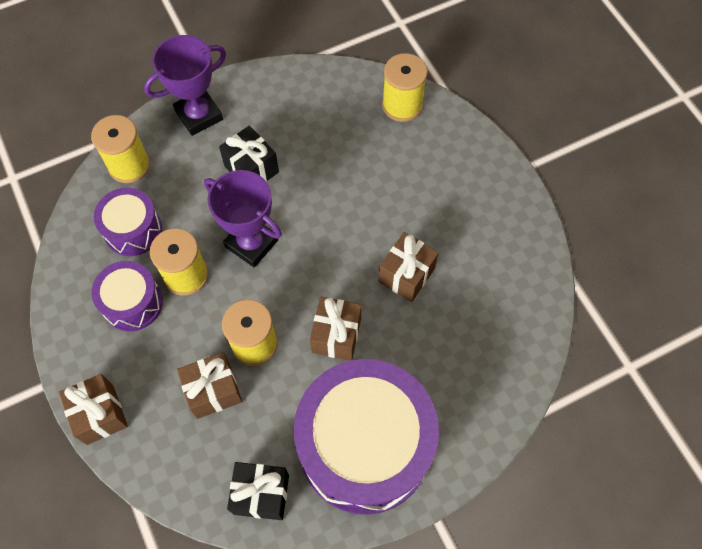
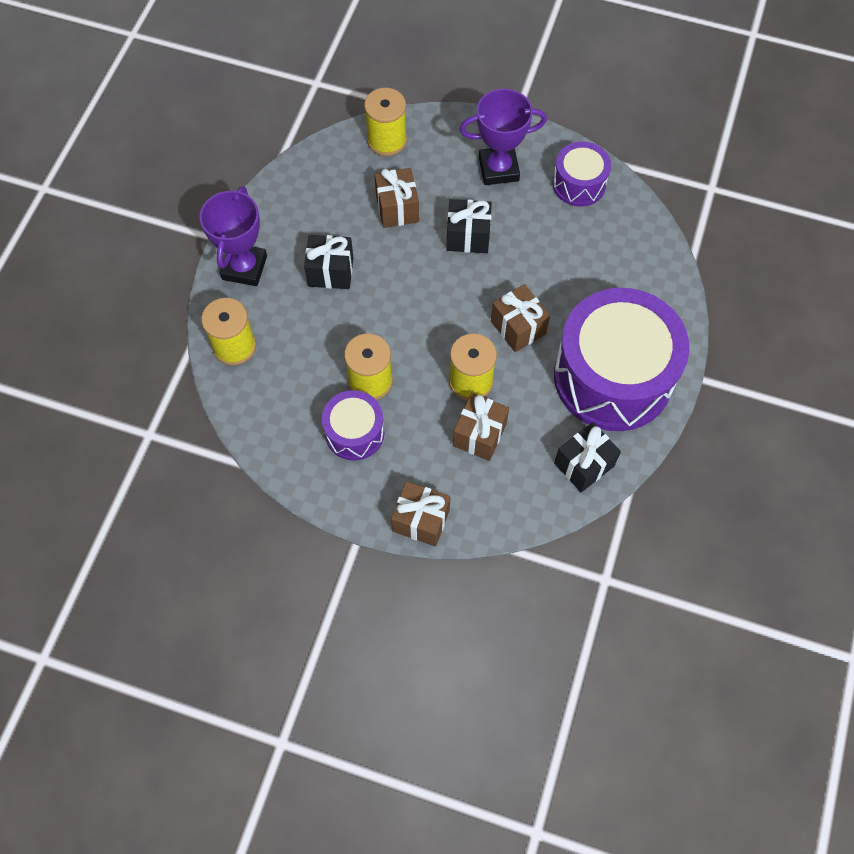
camera: 45 degrees left, 0 degrees up
(133, 230) = (294, 386): purple drum -> purple drum (579, 184)
(251, 243) = (391, 320): purple trophy -> purple trophy (498, 169)
(379, 230) = (468, 236): none -> black gift
(406, 275) = (519, 250): brown gift -> brown gift (397, 208)

